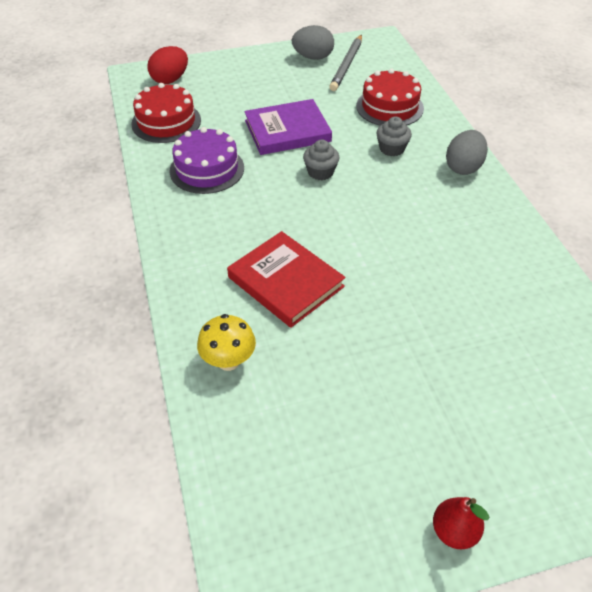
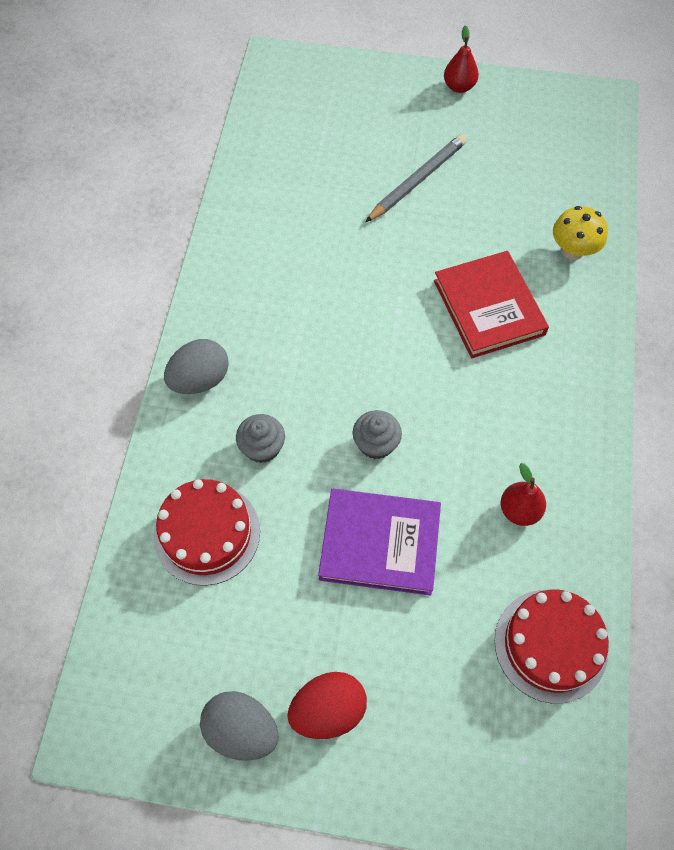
camera: 155 degrees left, 15 degrees up
(170, 79) = (516, 772): red egg -> red egg (328, 710)
(207, 169) = (519, 510): purple cake -> red pear
(346, 65) = (201, 676): grey pencil -> grey pencil (418, 180)

